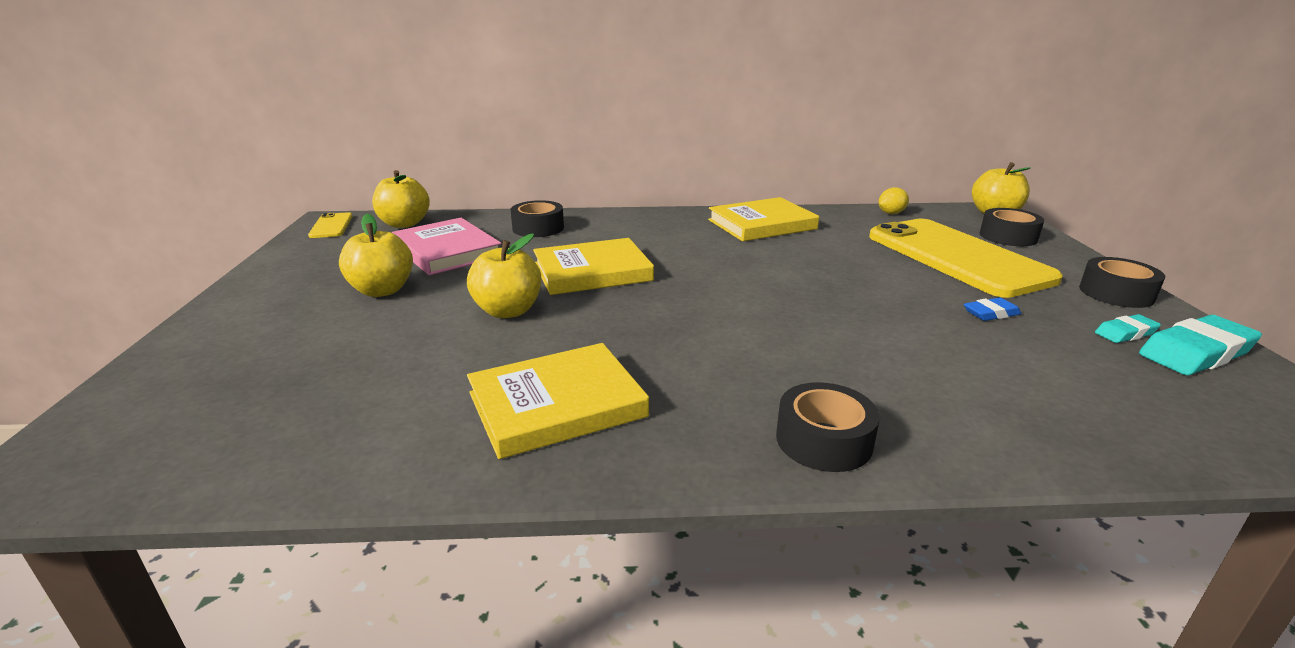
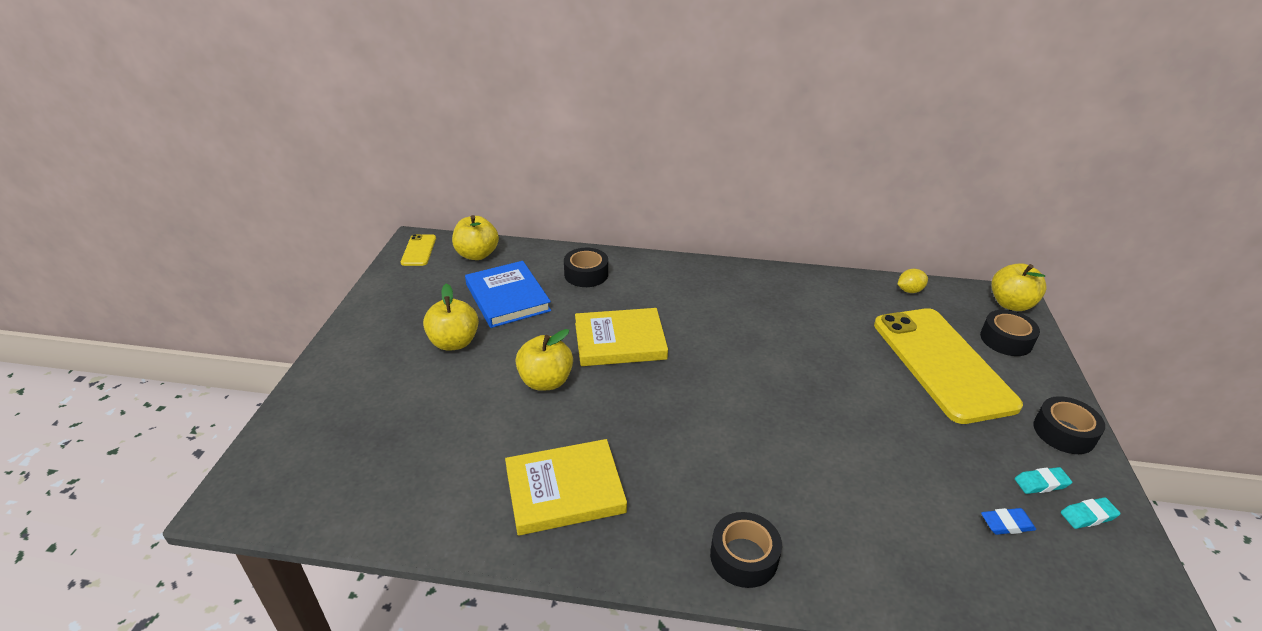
camera: 10 degrees right, 10 degrees up
(446, 251) = (507, 297): pink book -> blue book
(762, 224) = (782, 293): yellow book -> none
(991, 313) = (936, 442): blue eraser -> blue eraser (1006, 524)
(1195, 353) = (1088, 516): turquoise eraser -> turquoise eraser, size x0.54

